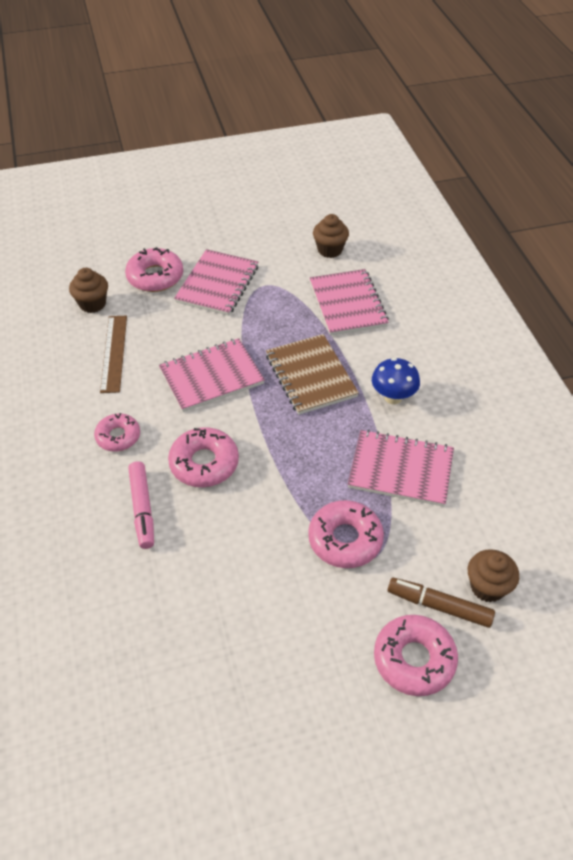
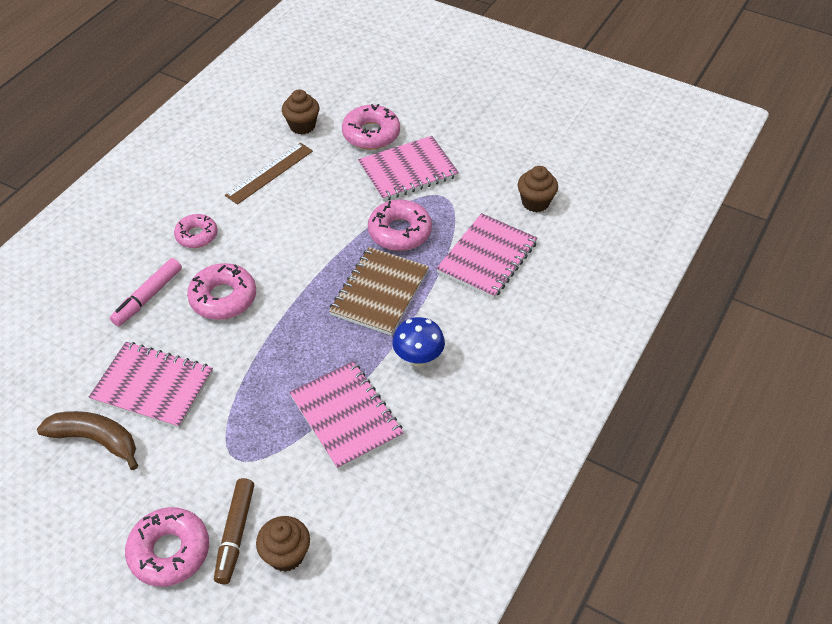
camera: 45 degrees right, 0 degrees up
(211, 377) = (310, 239): pink notebook -> pink notebook (153, 386)
(251, 640) = (96, 440): none -> brown banana
(345, 539) = (239, 430): pink donut -> pink donut (400, 232)
(439, 606) = (235, 534): brown marker -> brown marker turned 150 degrees counterclockwise

